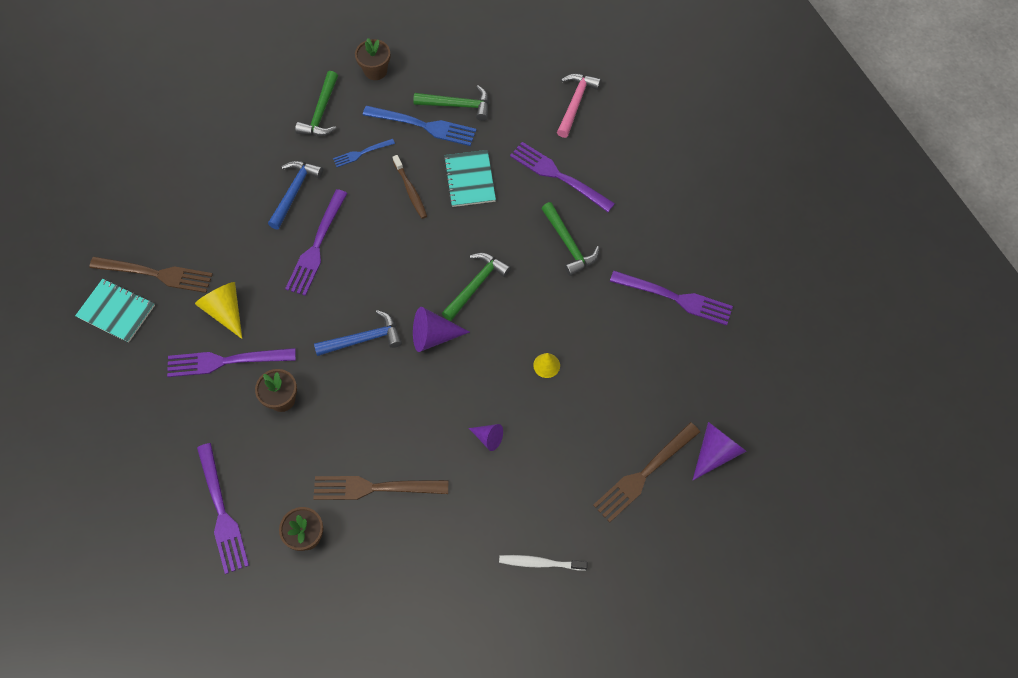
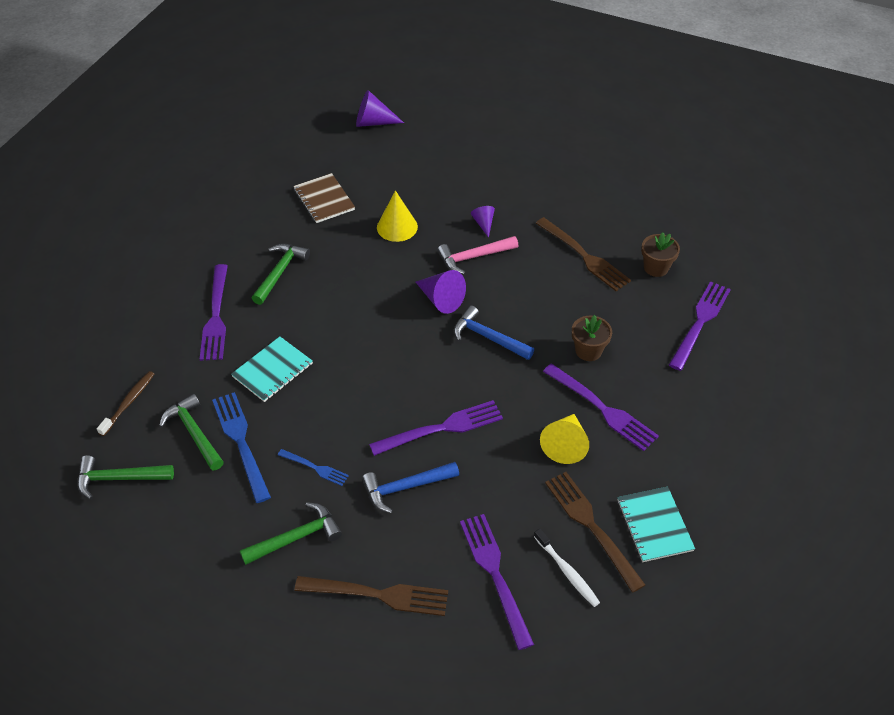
camera: 130 degrees left, 15 degrees down
(375, 71) = (203, 530): brown flower pot -> none
(410, 190) = (322, 403): brown toothbrush -> brown toothbrush (128, 402)
(476, 285) = (371, 303): green hammer -> green hammer (119, 478)
(540, 563) = (533, 155): white toothbrush -> white toothbrush (567, 572)
(546, 365) = (397, 227): yellow cone -> yellow cone, size x1.68
(575, 103) = (121, 351): pink hammer -> pink hammer (473, 257)
(632, 333) = (324, 199): none -> brown notebook
(644, 474) = (423, 143): brown fork -> brown fork (377, 595)
(675, 298) = (272, 194): purple fork -> purple fork (495, 575)

